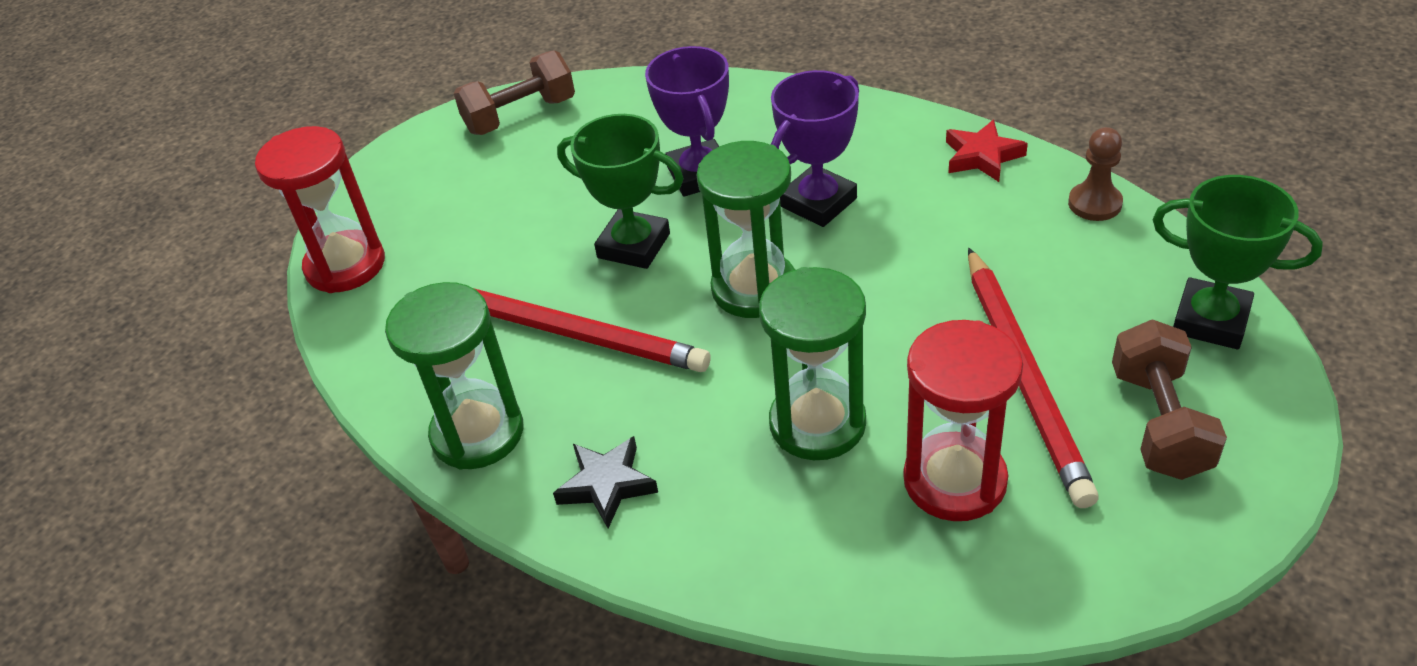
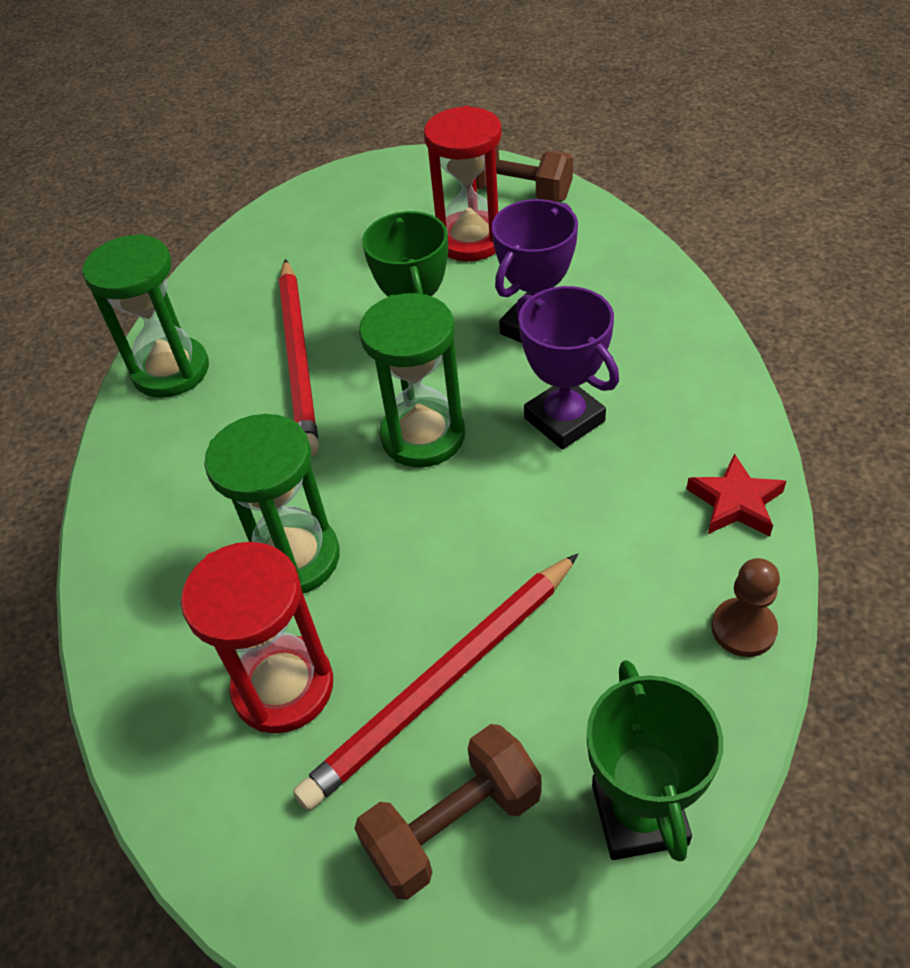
camera: 55 degrees right, 5 degrees up
(345, 265) = (287, 212): red hourglass -> red hourglass (471, 240)
(607, 485) = (160, 466): black star -> none
(818, 202) = (564, 420): purple trophy -> purple trophy turned 45 degrees clockwise

